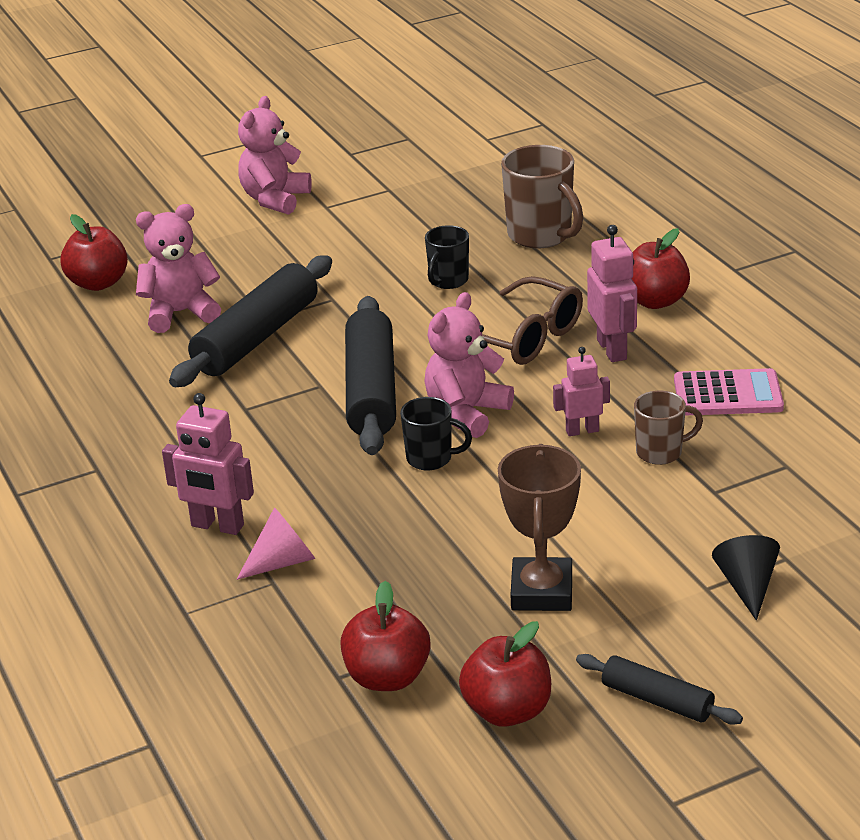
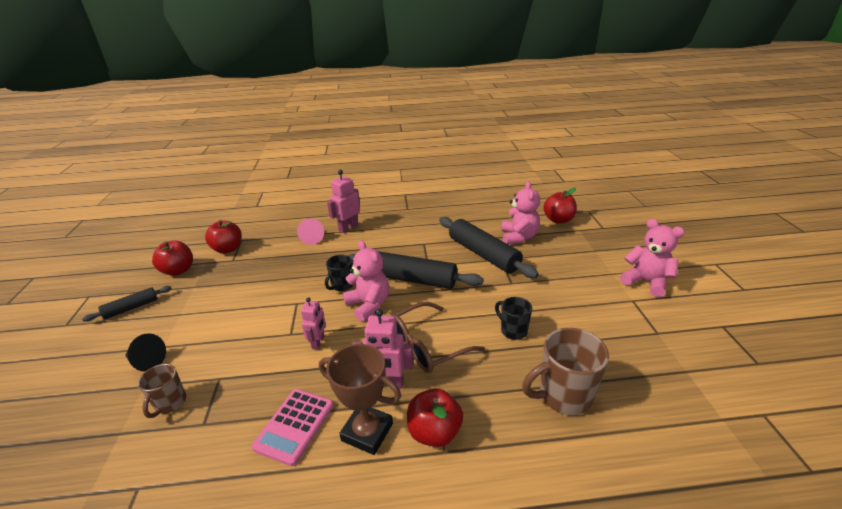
camera: 110 degrees right, 0 degrees up
(542, 591) = (223, 295): brown trophy -> brown trophy (367, 432)
(660, 452) = (271, 368): brown mug -> brown mug (170, 403)

